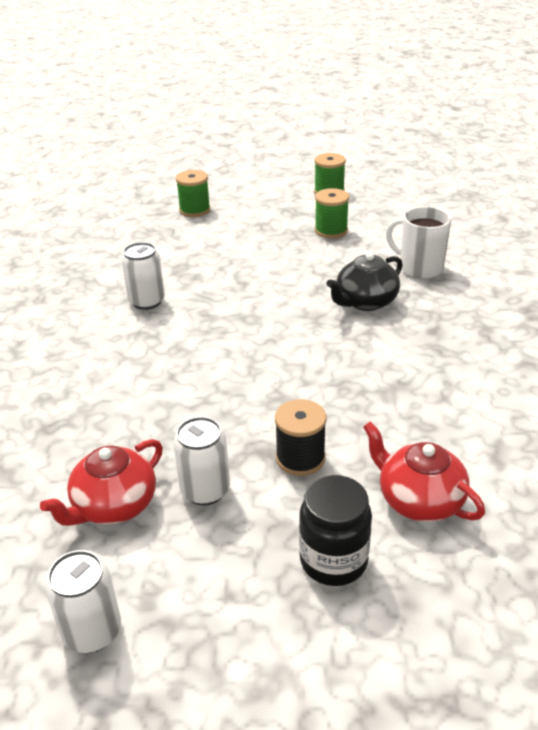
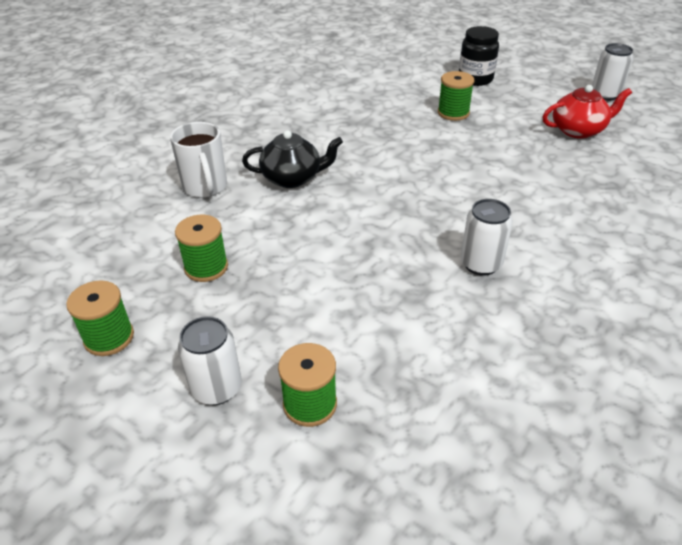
camera: 145 degrees left, 5 degrees up
(205, 490) = (520, 119): white can -> white can (216, 388)
(300, 458) = (453, 113): black spool -> green spool
(419, 500) = (411, 81): red teapot -> none

